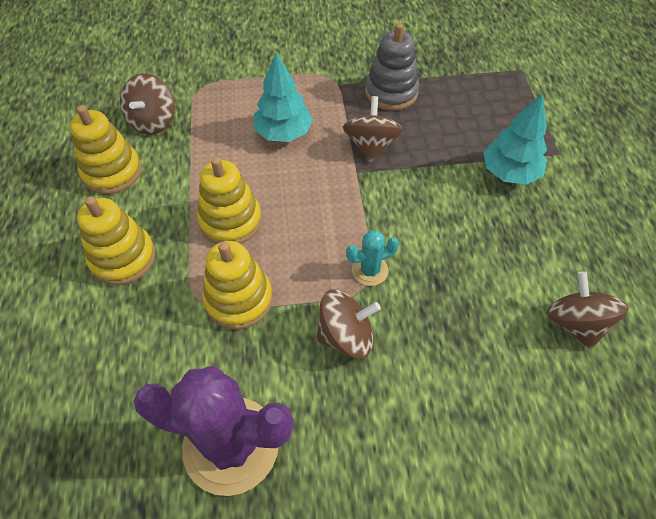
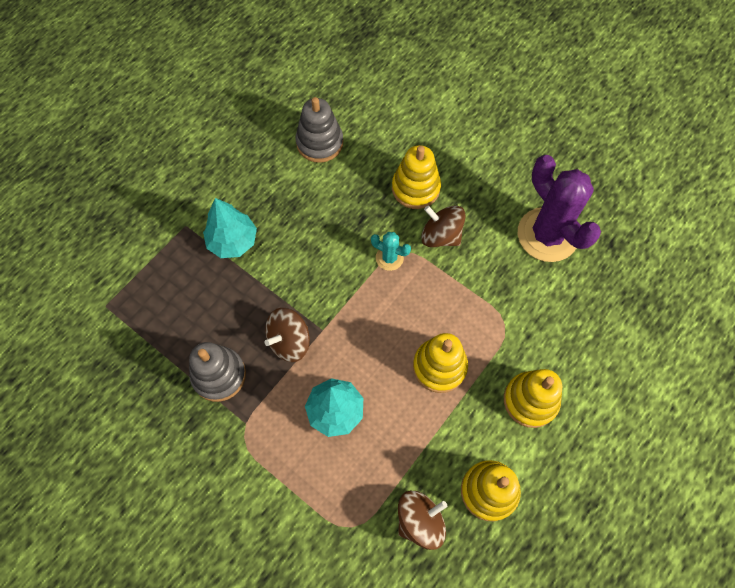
camera: 135 degrees left, 10 degrees up
(239, 299) = (480, 307): yellow stacking toy -> yellow stacking toy (415, 188)
(575, 323) = (319, 143): brown spinning top -> grey stacking toy

